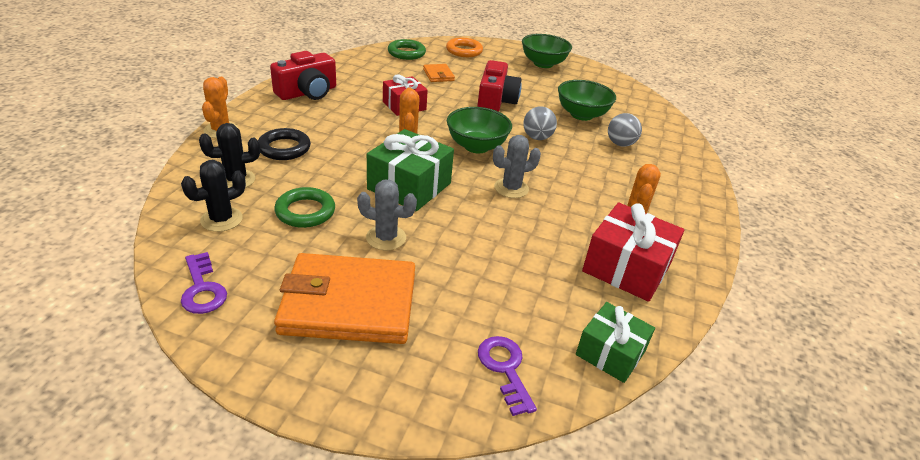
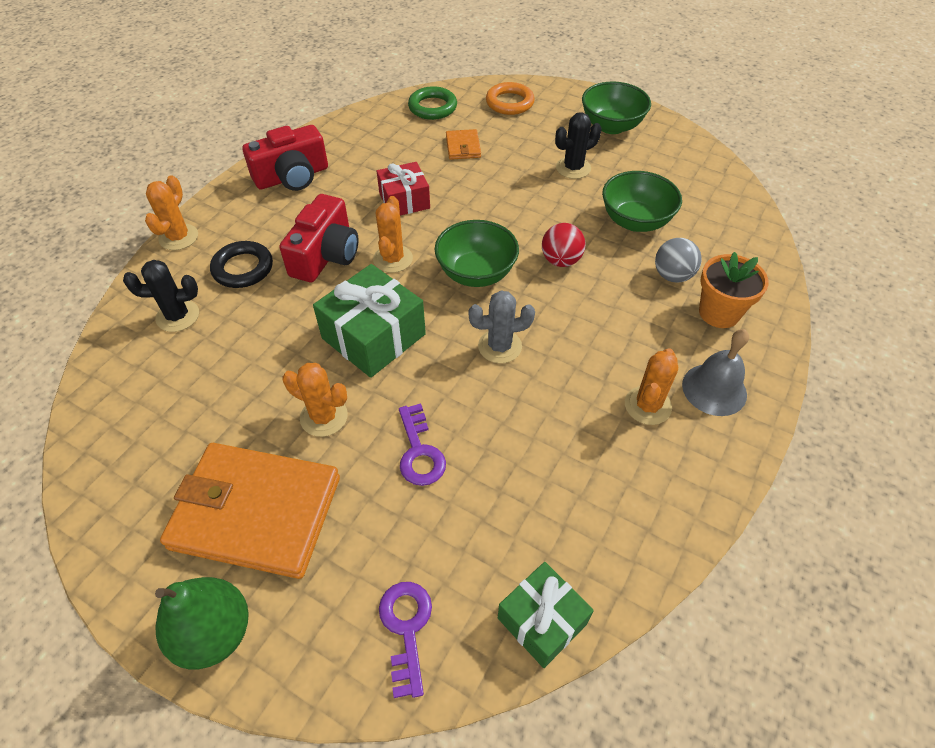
camera: 15 degrees right, 15 degrees up
(202, 289) = (106, 476): purple key -> purple key (419, 452)
(221, 219) = (148, 376): black cactus -> black cactus (573, 168)
(305, 211) = (242, 370): green ring -> none
(339, 389) = (214, 633): none -> green pear
(386, 238) = (324, 417): grey cactus -> orange cactus
(495, 101) = (525, 195): red camera -> red camera (326, 255)
(537, 137) = (561, 260): grey ball -> red ball
(626, 268) = (608, 489): red gift -> none
(661, 163) = (719, 313): none -> orange flower pot
(676, 206) = (714, 389): none -> grey bell

